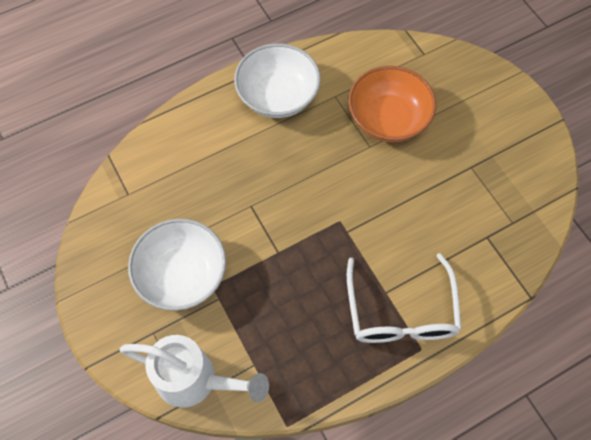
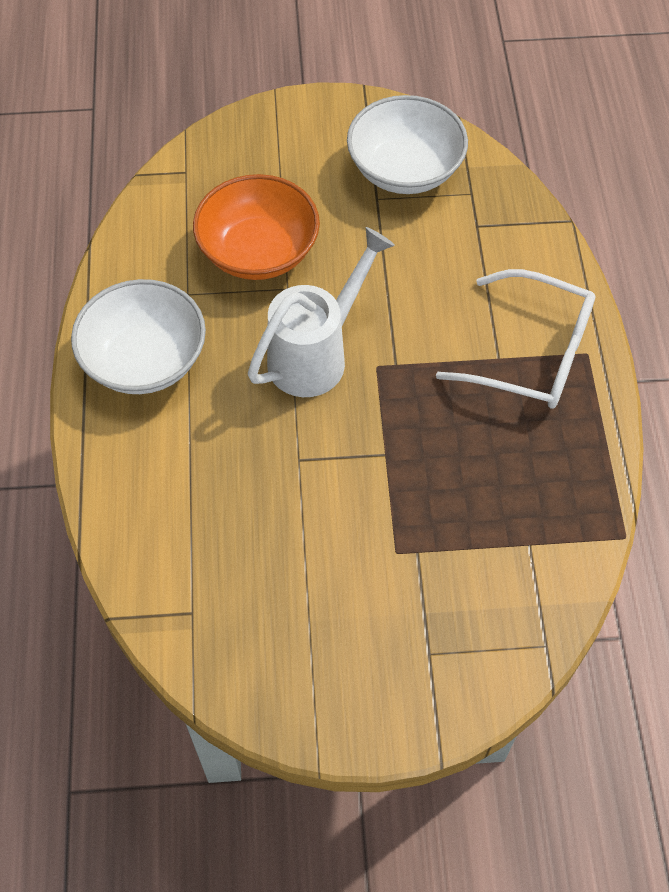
camera: 65 degrees left, 5 degrees down
(182, 274) = (359, 584): white bowl -> white bowl (405, 169)
(196, 381) = (522, 622): white watering can -> white watering can (317, 354)

